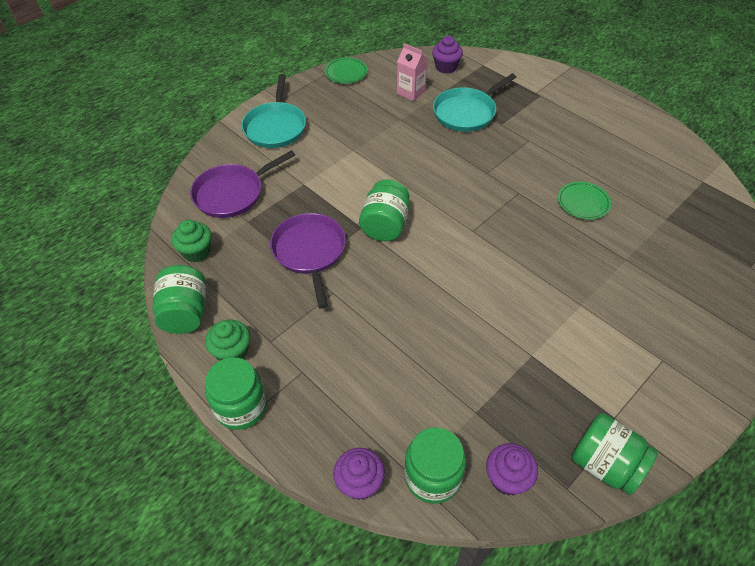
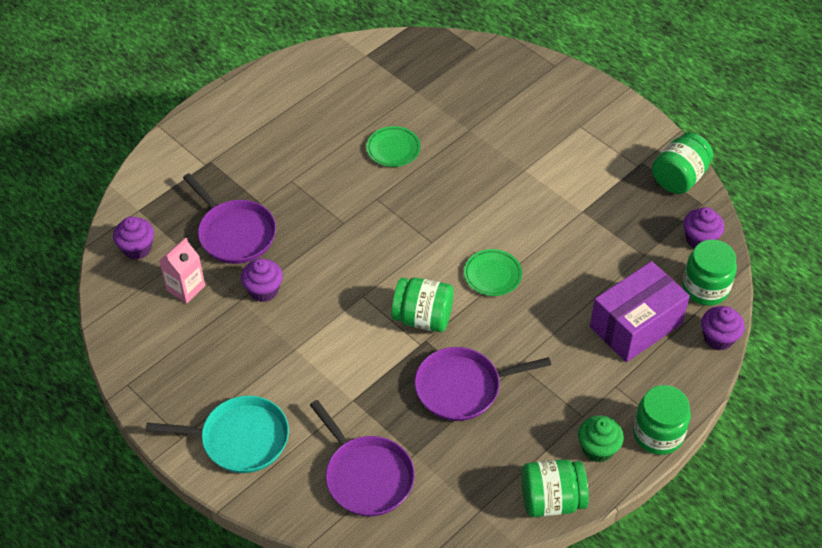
camera: 90 degrees left, 0 degrees up
(196, 252) = (463, 502): green cupcake -> none
(346, 73) = (130, 361): green plate -> green plate (492, 275)
(377, 396) = (636, 325): none -> purple box
(410, 131) = (263, 290): none -> purple cupcake
(466, 112) = (235, 233): turquoise pan -> purple pan

